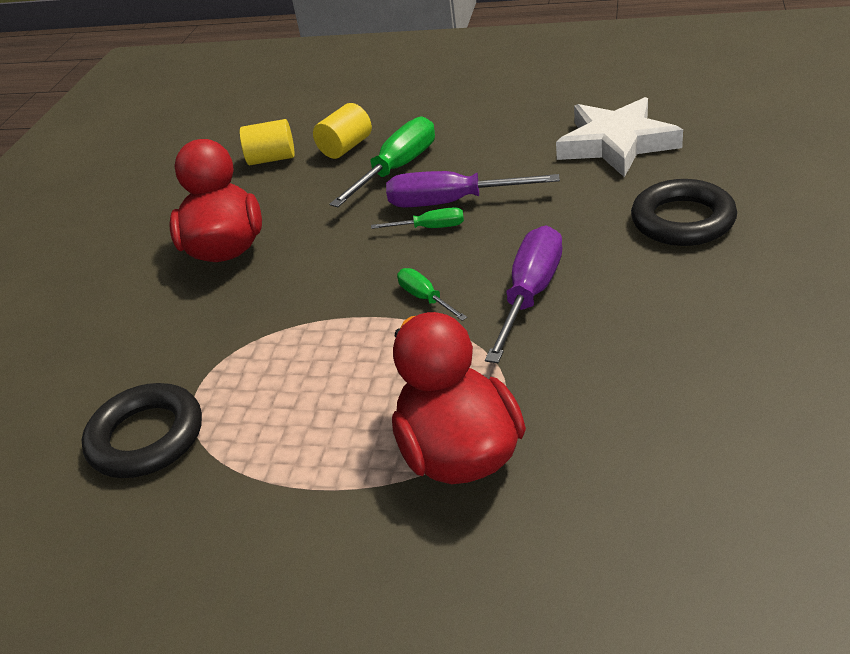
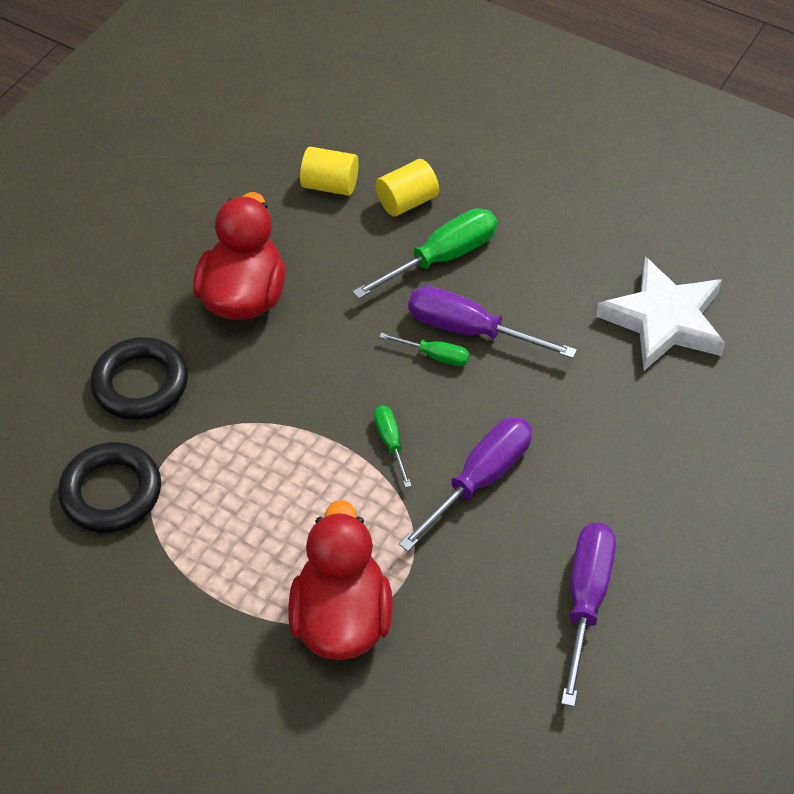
camera: 15 degrees right, 15 degrees up
(682, 220) = (660, 452): black ring -> black ring (141, 384)
(701, 345) = (586, 600): none -> purple screwdriver

